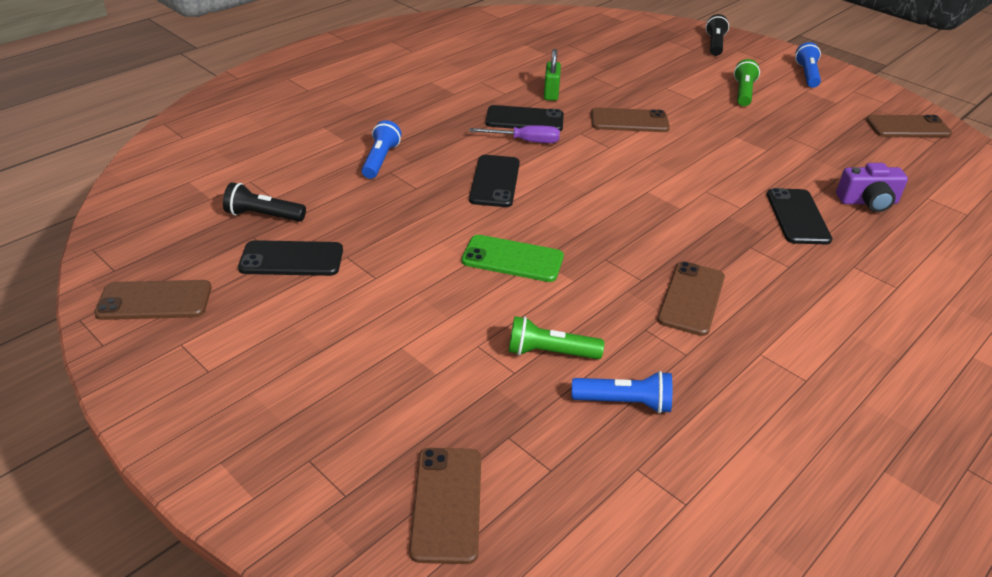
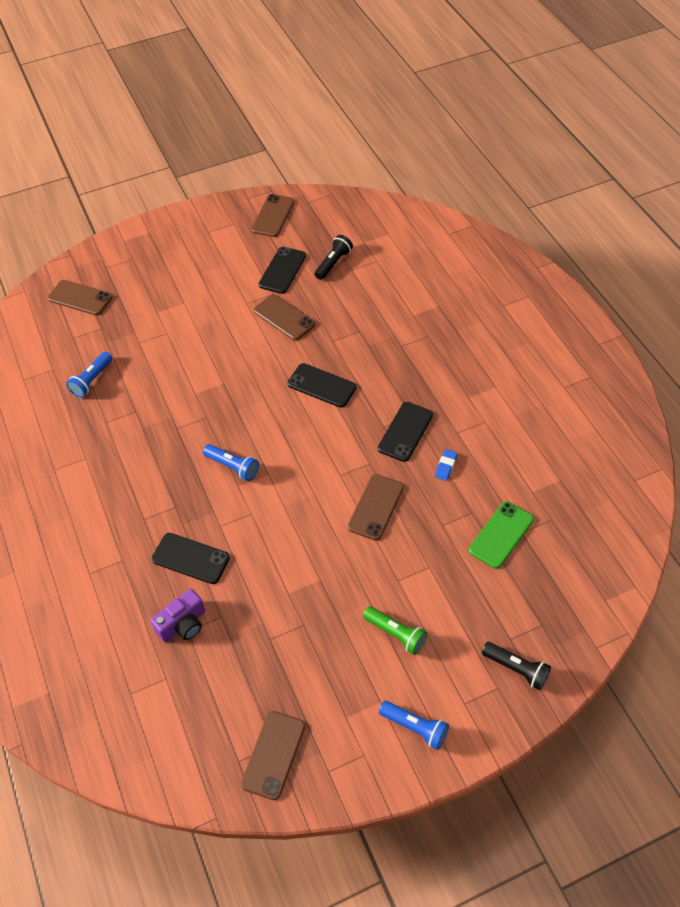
camera: 115 degrees right, 15 degrees up
(380, 160) = (377, 329): blue flashlight -> blue flashlight (233, 466)
(512, 259) = (230, 369): green phone -> green phone (501, 535)
(525, 141) = (370, 421): purple screwdriver -> none
(550, 353) = (144, 361): green flashlight -> none
(551, 93) = (445, 466): green padlock -> blue eraser
(691, 298) = (146, 446): brown phone -> brown phone (284, 318)
(868, 202) = (183, 624): purple camera -> purple camera turned 150 degrees counterclockwise

